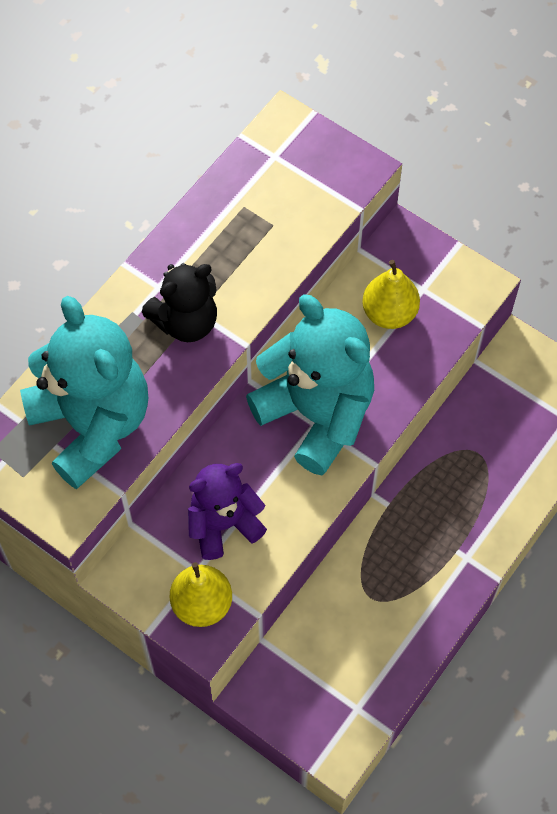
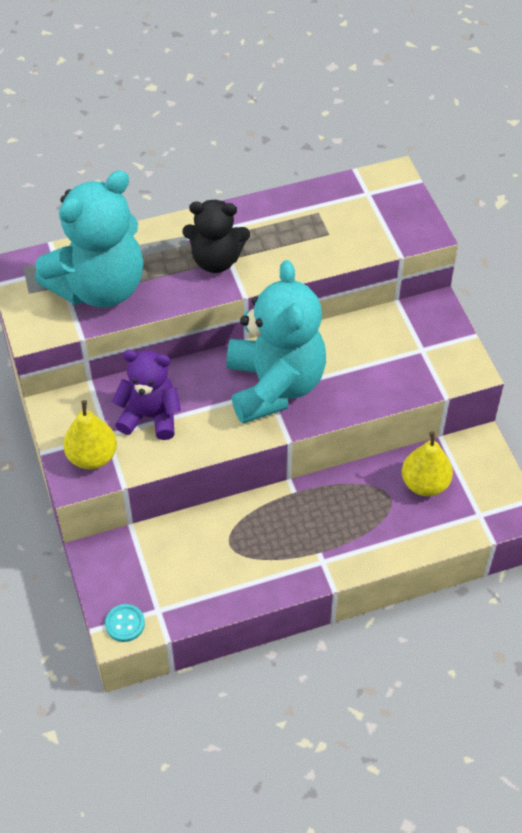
camera: 35 degrees right, 10 degrees down
(92, 425) = (99, 287): turquoise teddy bear -> turquoise teddy bear turned 45 degrees clockwise
(338, 743) = (125, 624): none -> turquoise button
(389, 313) = (383, 351): yellow pear -> yellow pear (425, 484)

